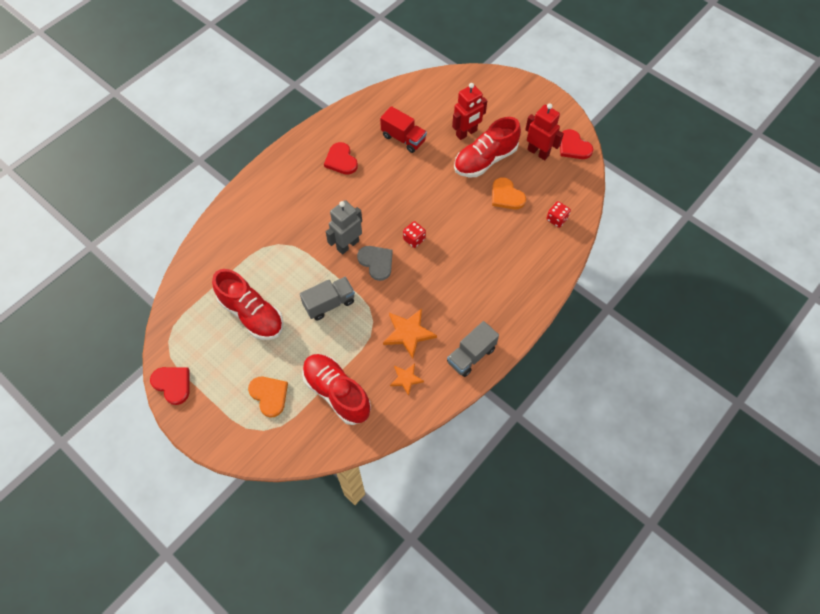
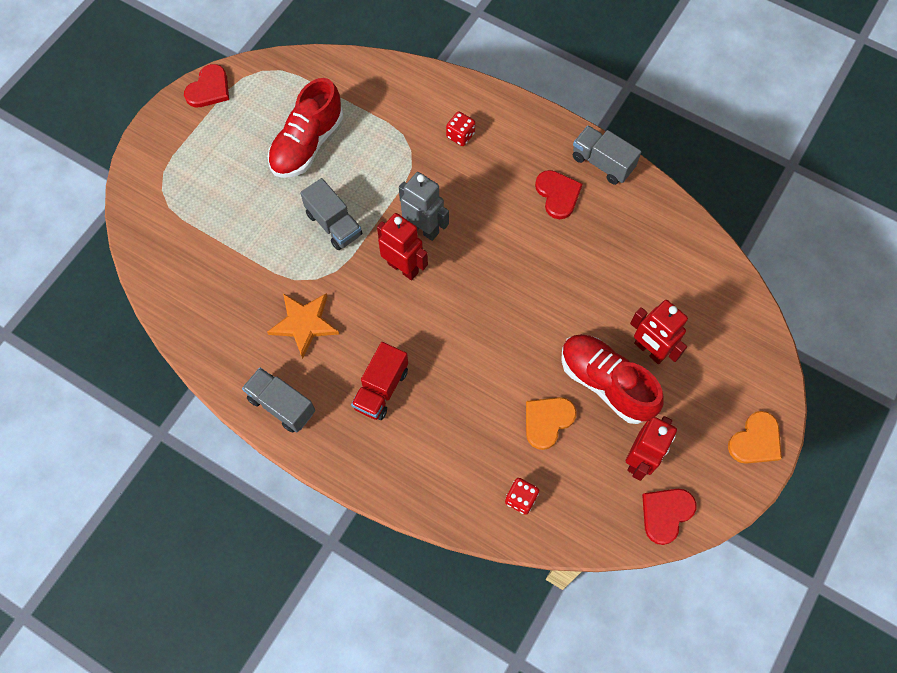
camera: 80 degrees right, 5 degrees up
(269, 395) = (204, 186): orange heart -> orange heart (755, 440)
(323, 131) = (602, 163): none -> grey truck
(337, 393) = (214, 256): red shoe -> none
(341, 160) = (558, 194): red heart -> red heart turned 105 degrees clockwise
(376, 262) = (403, 267): grey heart -> red robot
(403, 138) = (616, 266): red truck -> red truck (381, 389)
(406, 379) = (240, 331): orange star -> none
(414, 239) = (448, 307): red dice -> red dice (460, 135)

